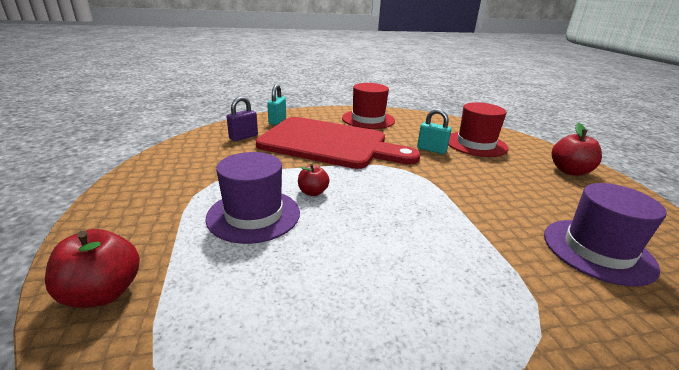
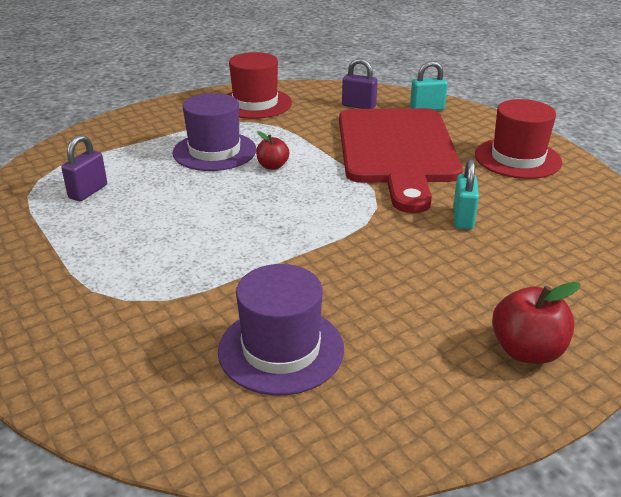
camera: 70 degrees right, 5 degrees up
(103, 293) = (104, 134): red apple -> none
(271, 336) = (88, 192): none -> purple padlock
(475, 144) = (536, 254): red hat -> red hat (255, 103)

